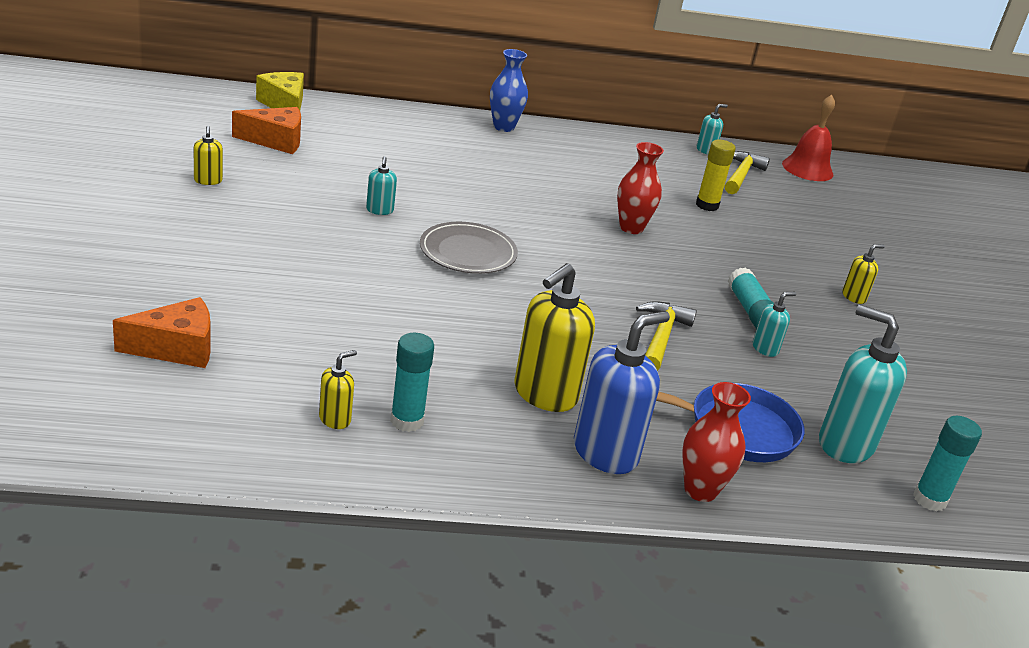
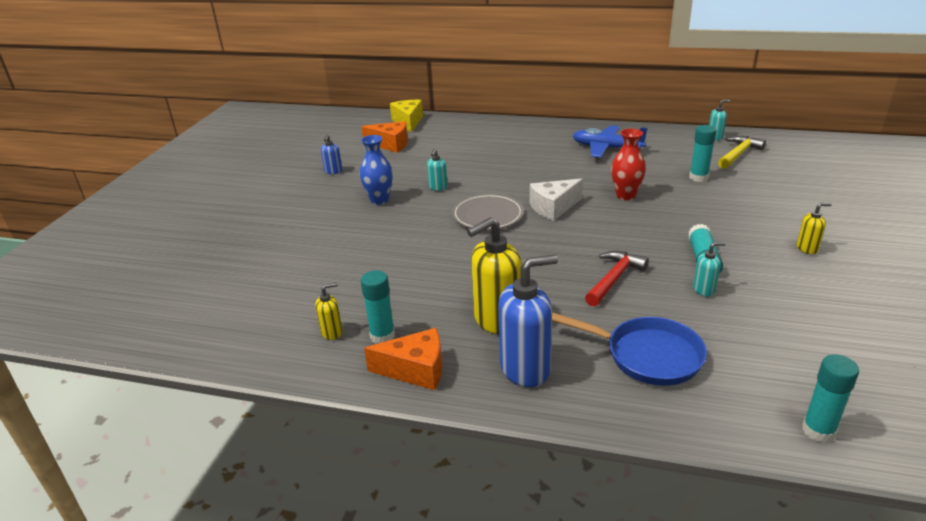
camera: 25 degrees right, 0 degrees up
(177, 348) = (255, 280): orange cheese -> orange cheese (416, 370)
(208, 181) = (333, 171): yellow soap dispenser -> blue soap dispenser
(503, 127) = (557, 128): blue vase -> blue vase (379, 200)
(549, 243) = (553, 207): none -> white cheese
(581, 160) = (606, 148): none -> blue plane
(661, 337) = (614, 279): yellow hammer -> red hammer
(700, 490) = (594, 405): red vase -> none
(707, 205) = (698, 177): yellow glue stick -> turquoise glue stick
(807, 169) = (802, 147): red bell -> none
(845, 444) = (748, 374): turquoise soap dispenser -> none

